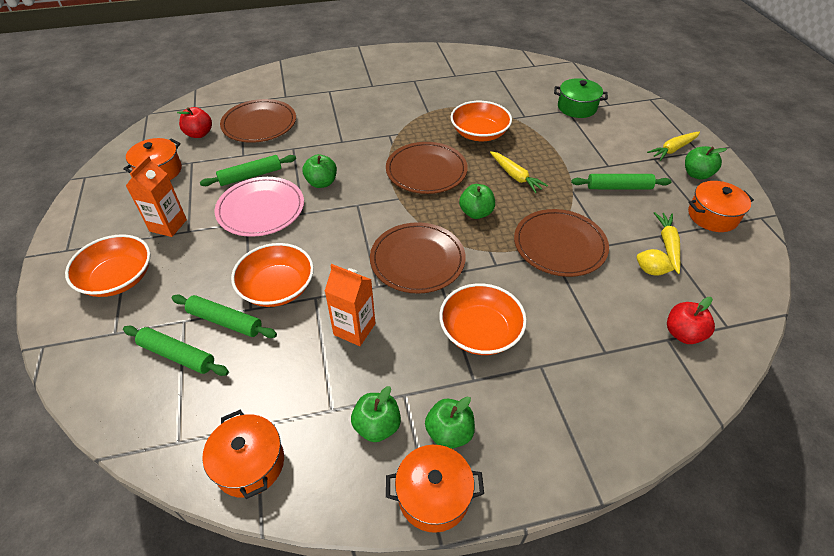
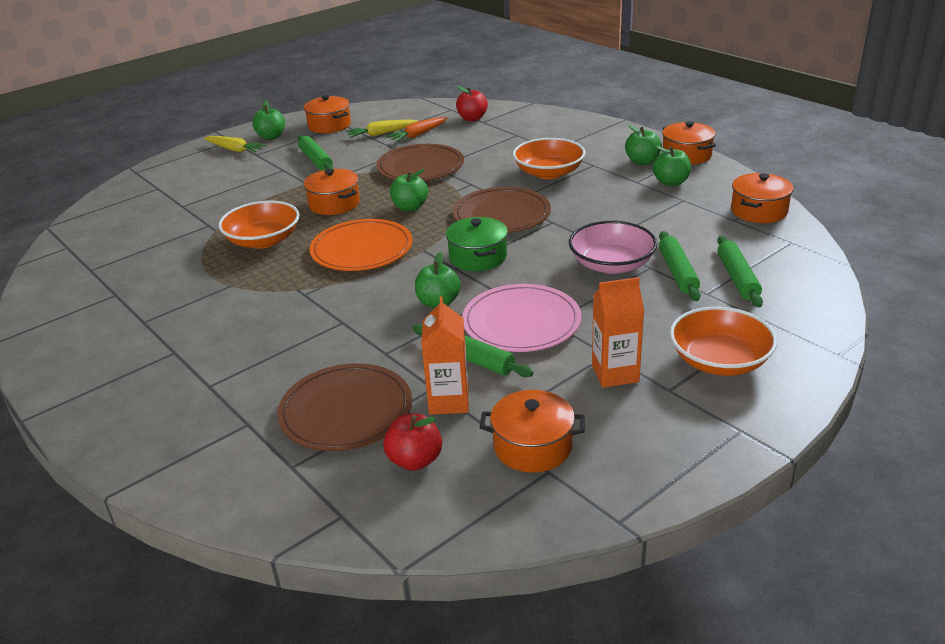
camera: 115 degrees left, 15 degrees down
(277, 288) = (611, 264): orange bowl -> pink bowl
(354, 329) = (607, 215): orange carton -> orange carton (449, 401)
(426, 170) = (362, 249): brown plate -> orange plate
(515, 176) = (334, 204): yellow carrot -> orange pot
(577, 107) = (173, 202): green pot -> green pot (478, 257)
(650, 271) = (418, 135): yellow lemon -> orange carrot

